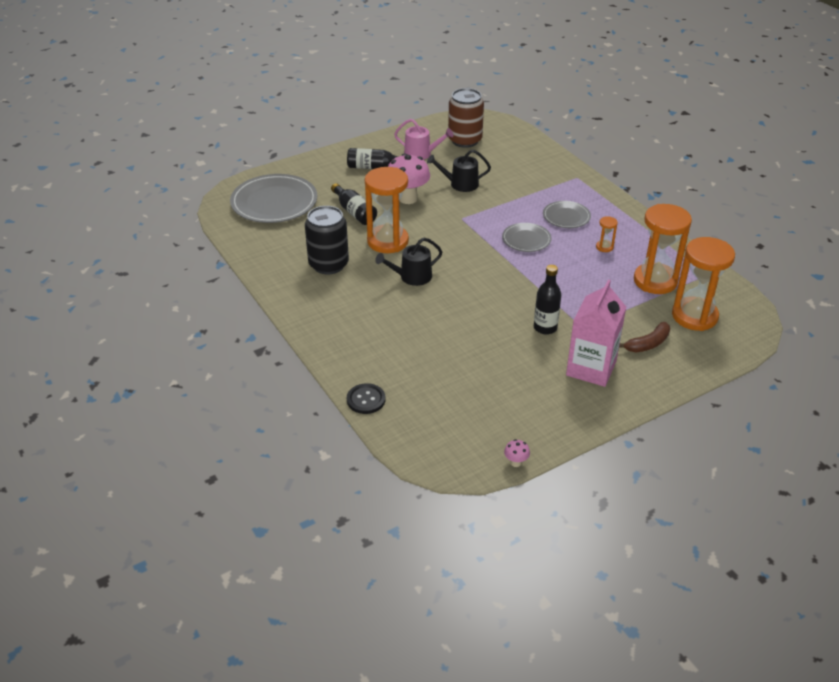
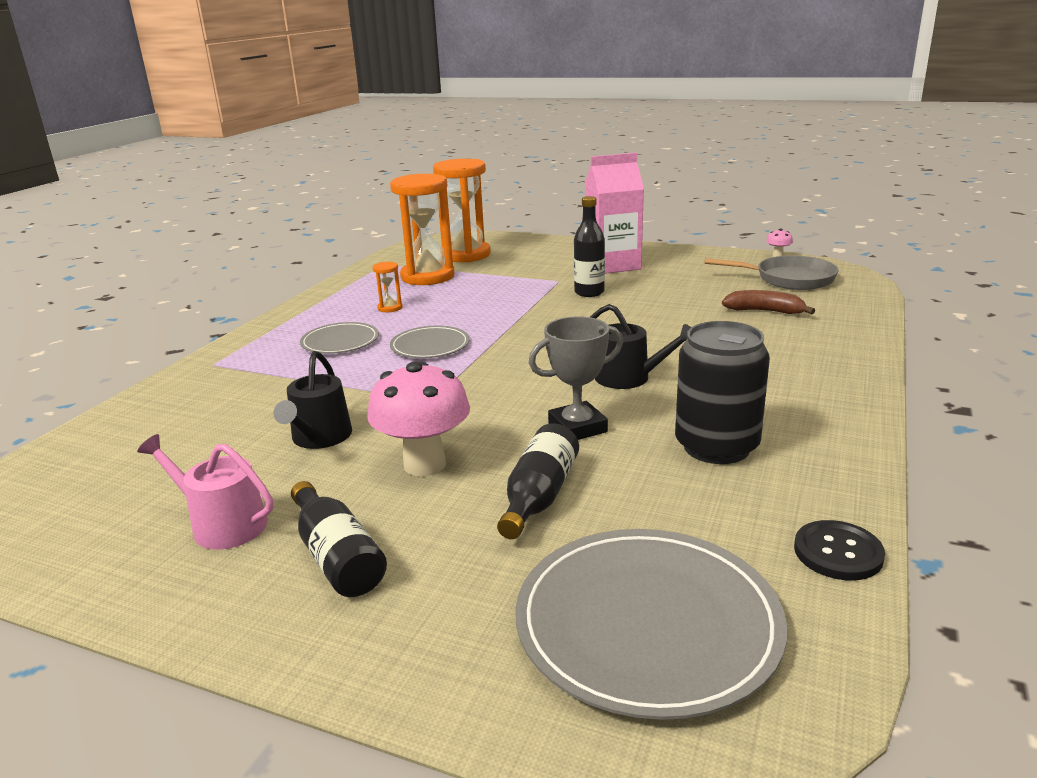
camera: 125 degrees left, 15 degrees down
(366, 400) = (863, 322): black button -> black button (838, 552)
(388, 241) = (577, 428): orange hourglass -> grey trophy
(421, 154) = (222, 524): pink watering can -> pink watering can turned 45 degrees counterclockwise
(460, 184) = (319, 438): black watering can -> black watering can turned 45 degrees clockwise
(464, 428) = (789, 279): none -> grey pan
(465, 140) = (121, 498): brown can -> none
(647, 344) = (538, 258): brown banana -> brown banana (764, 311)

